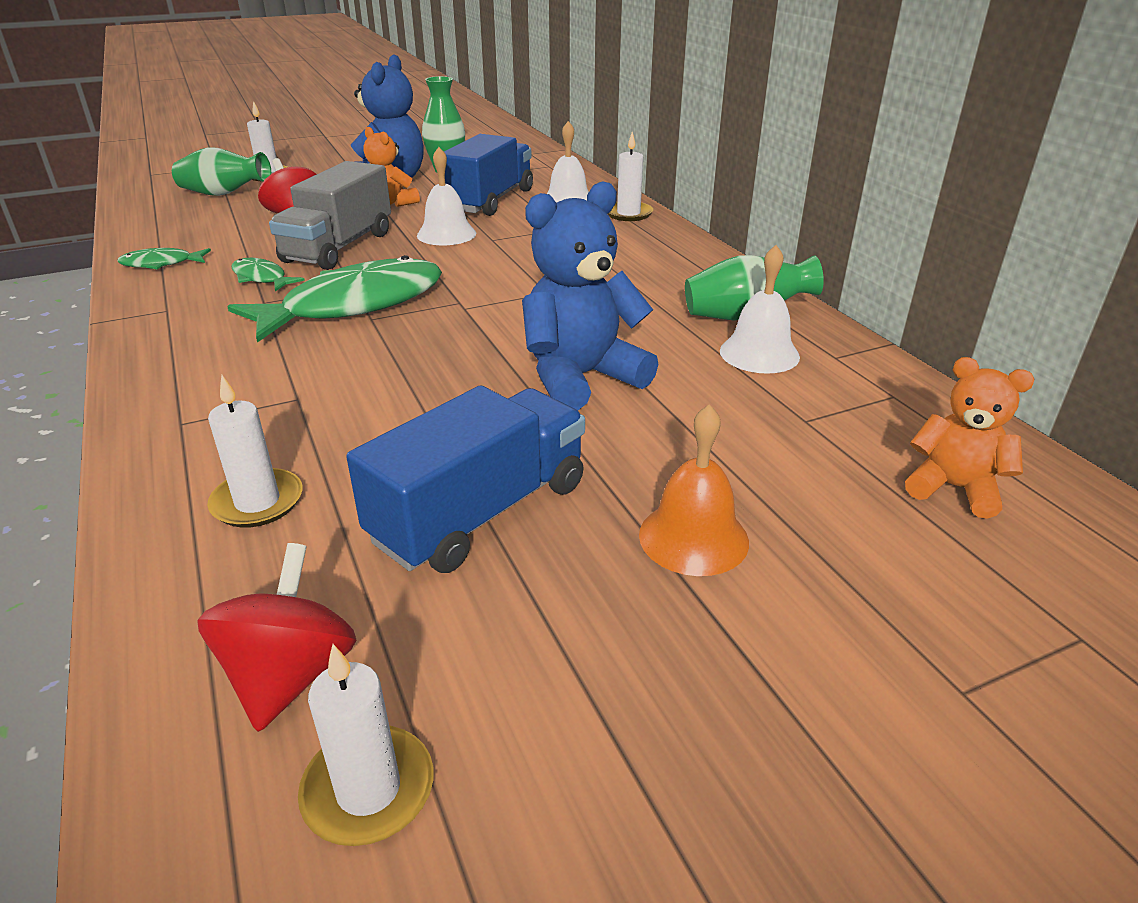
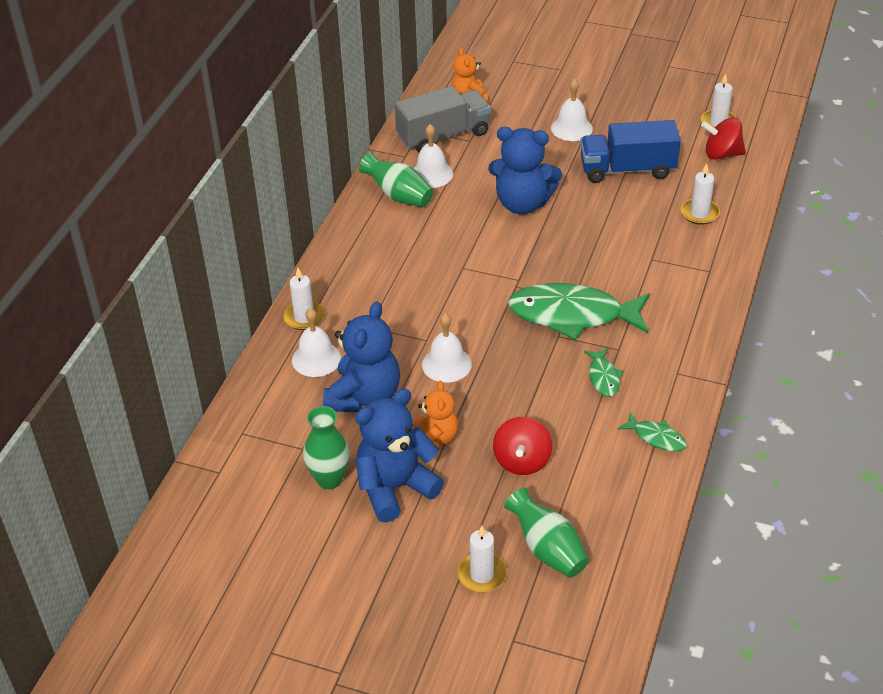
camera: 135 degrees left, 10 degrees up
(290, 675) = (722, 154): red spinning top -> red spinning top turned 45 degrees clockwise
(338, 247) = (529, 389): grey truck -> grey truck (443, 135)
(489, 201) = (364, 396): blue truck -> blue teddy bear
(693, 537) = (571, 128): orange bell -> white bell

